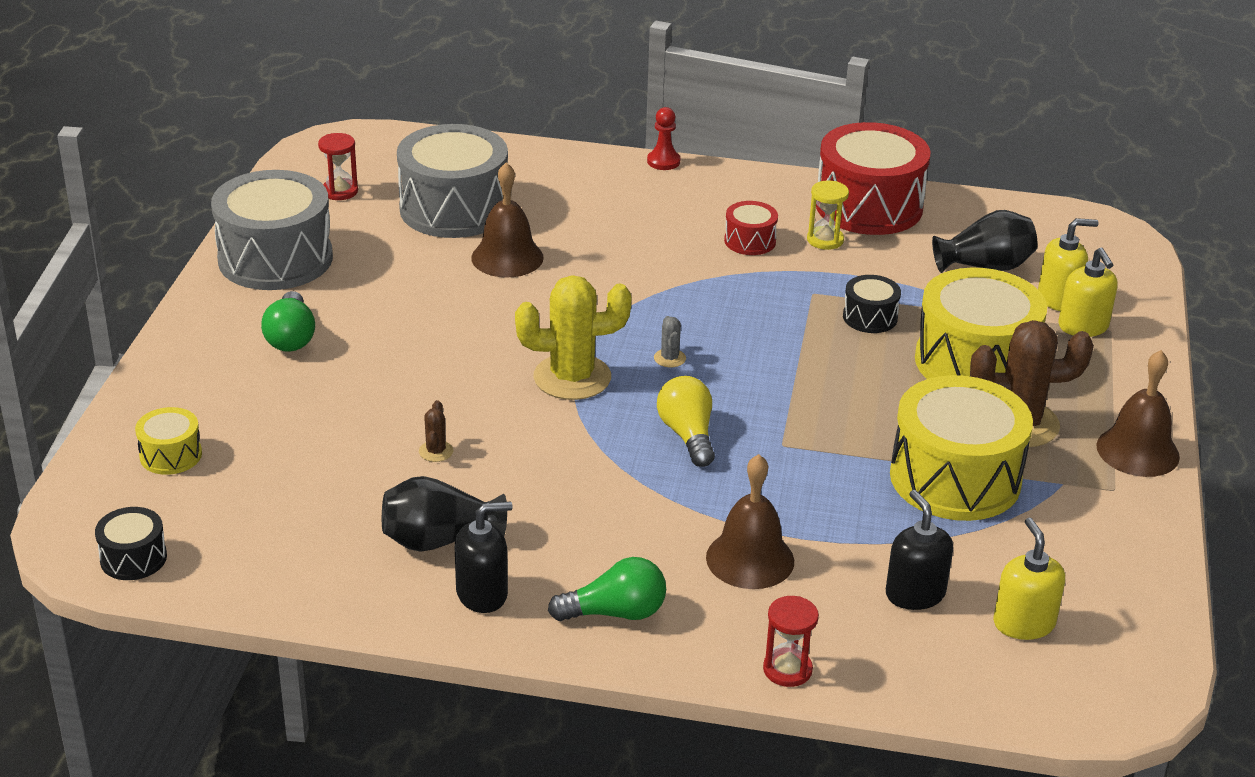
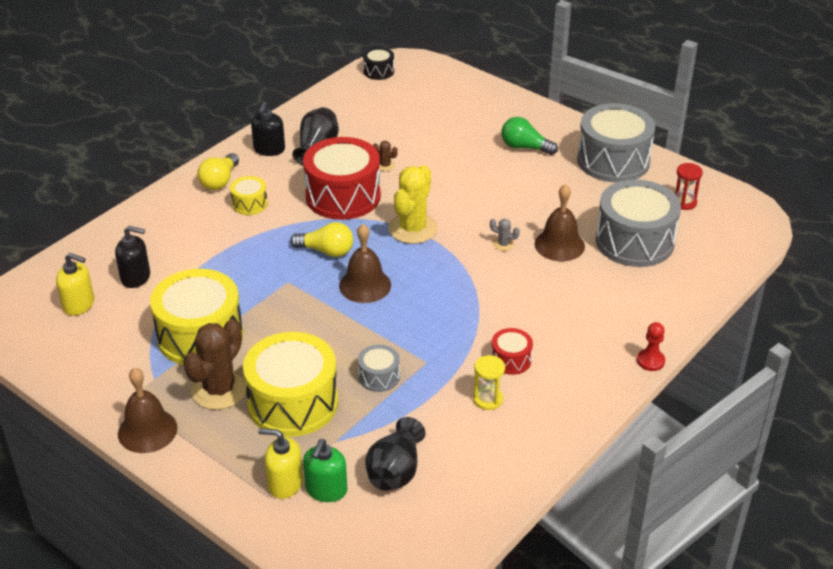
camera: 120 degrees right, 5 degrees up
(171, 455) = (446, 93): yellow drum -> yellow drum (249, 204)
(615, 613) = (220, 181): green light bulb -> yellow light bulb
(669, 358) = (402, 271): grey cactus -> grey cactus (503, 244)
(750, 559) = (213, 234): brown bell -> brown bell (365, 285)
(787, 670) = (134, 216): red hourglass -> none
(869, 206) = (520, 446): red drum -> red drum (343, 196)
(870, 317) = (379, 377): black drum -> grey drum
(1058, 299) = (326, 490): yellow soap dispenser -> green soap dispenser

